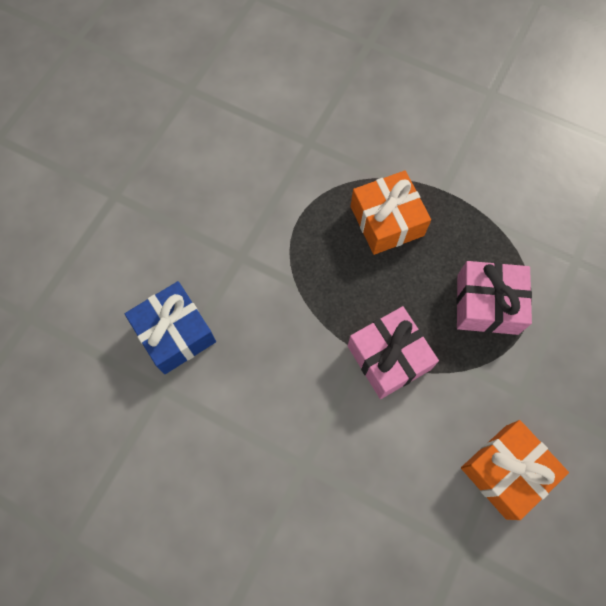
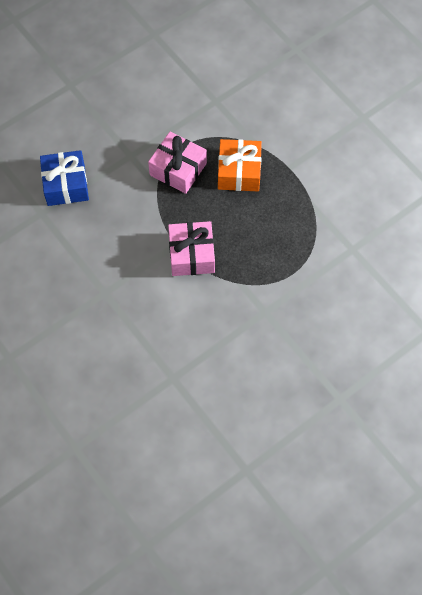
camera: 25 degrees right, 5 degrees down
(487, 304) = (275, 250): pink gift -> pink gift (178, 169)
(506, 471) = (227, 349): orange gift -> none

